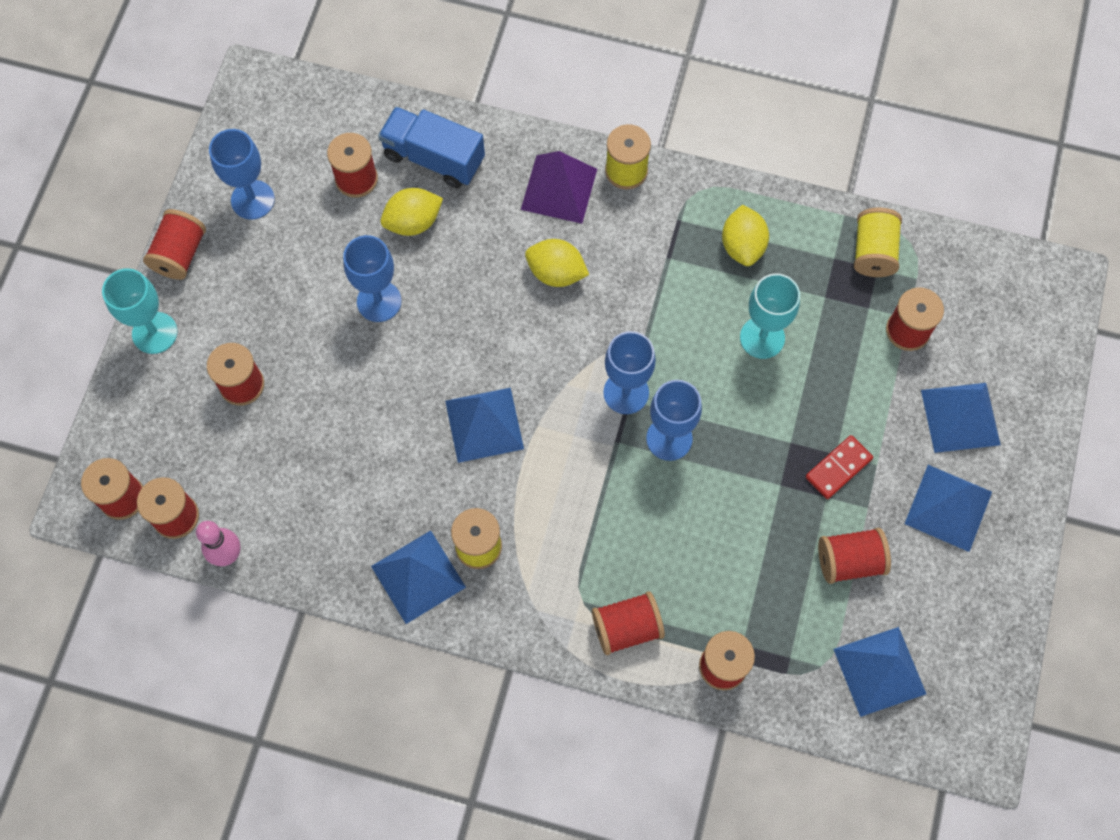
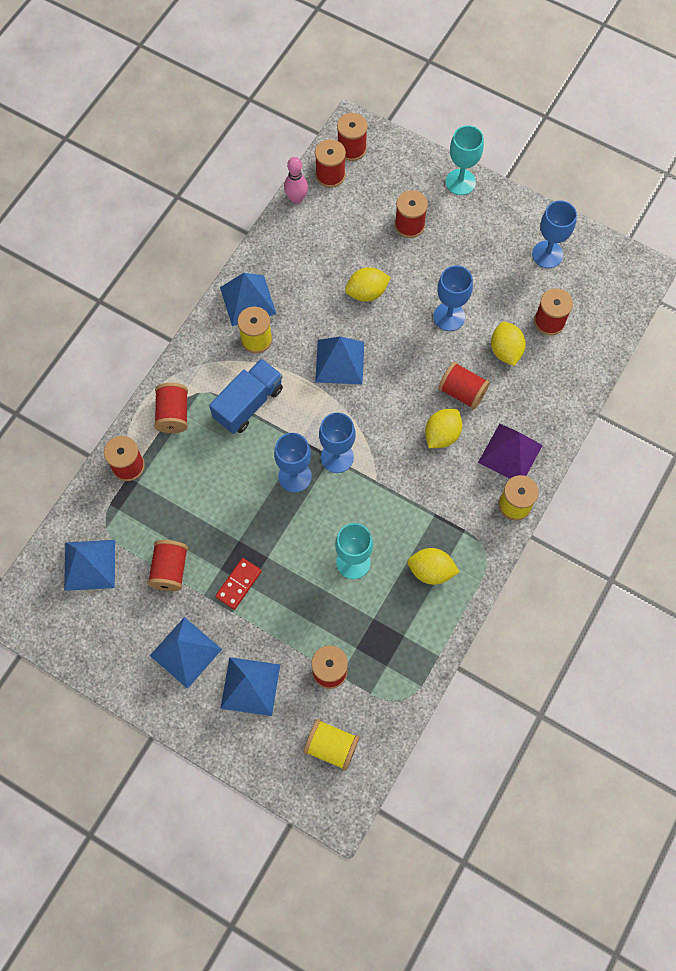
camera: 105 degrees right, 0 degrees up
(180, 254) = (515, 205): red spool -> red spool (462, 392)
(366, 415) = (367, 292): none -> yellow lemon
(434, 158) = (555, 375): blue truck -> blue truck (248, 403)
(838, 468) = (238, 584): red domino -> red domino turned 60 degrees clockwise
(873, 252) = (401, 667): yellow spool -> yellow spool (331, 746)

